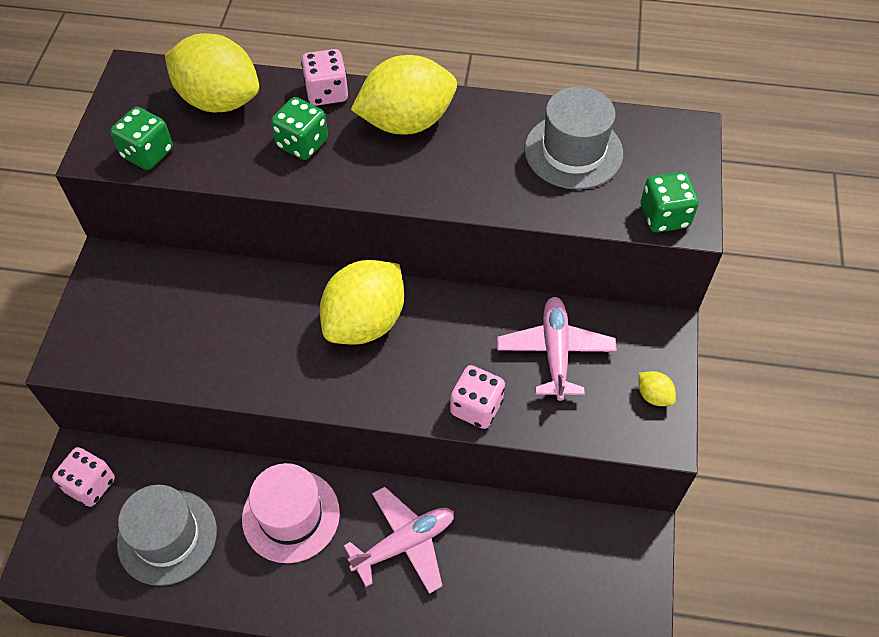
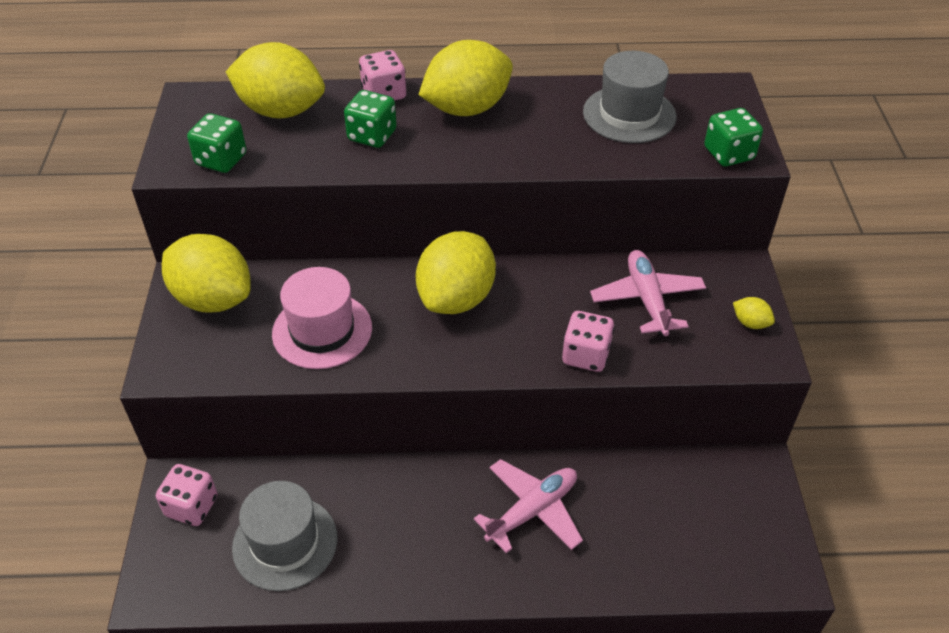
camera: 10 degrees left, 10 degrees down
(131, 287) = (213, 299): none -> yellow lemon
(291, 515) = (410, 503): pink hat -> pink hat (322, 330)

